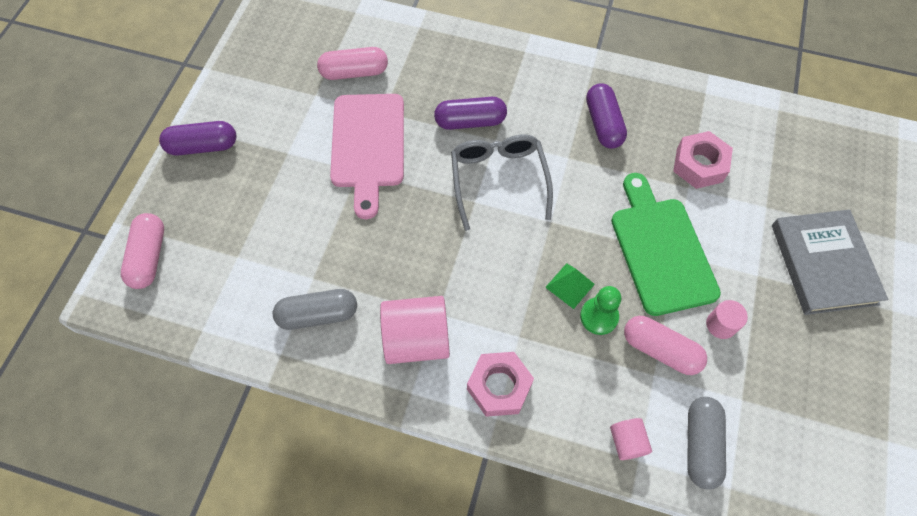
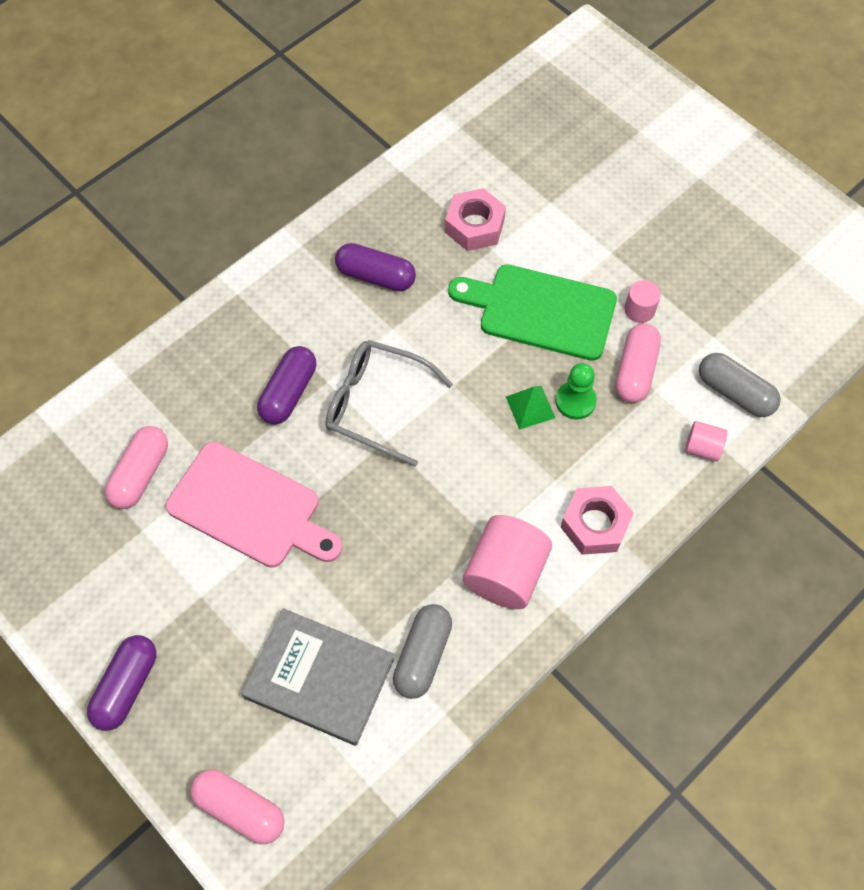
camera: 60 degrees left, 0 degrees up
(660, 350) = (635, 371): pink capsule -> pink capsule turned 45 degrees counterclockwise
(823, 264) = (630, 197): grey book -> grey book (320, 678)

